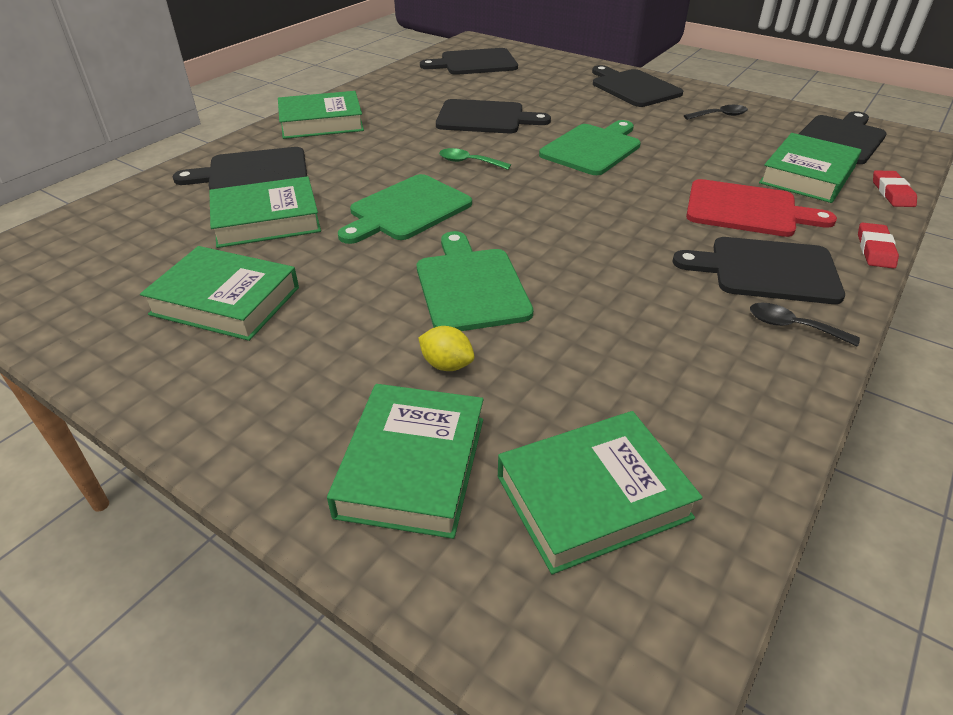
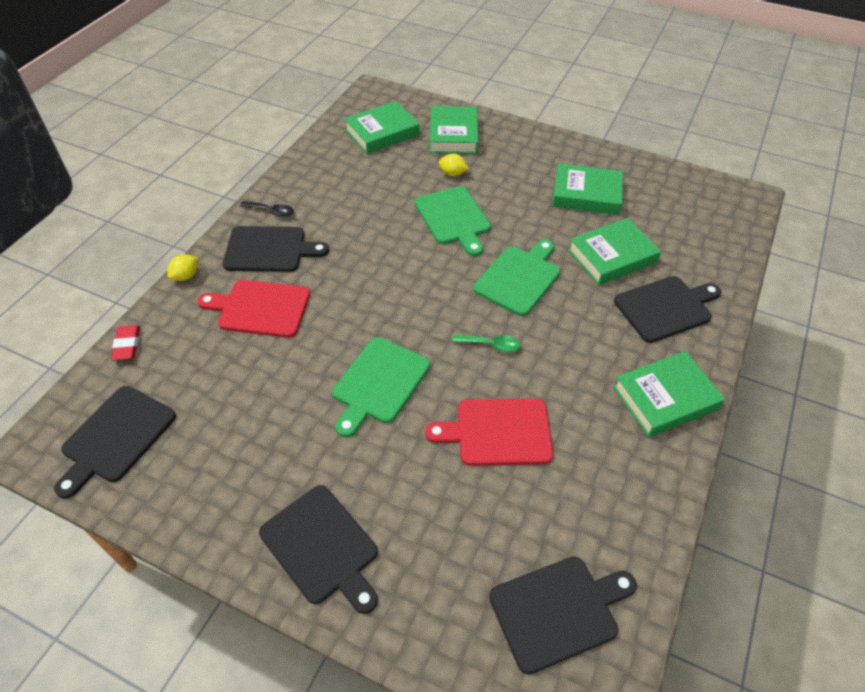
camera: 170 degrees right, 10 degrees up
(485, 118) = (498, 432): black cutting board -> red cutting board
(720, 115) = (229, 476): black spoon -> none
(807, 175) = (187, 362): green book -> none
(875, 249) = (186, 276): red eraser -> yellow lemon

